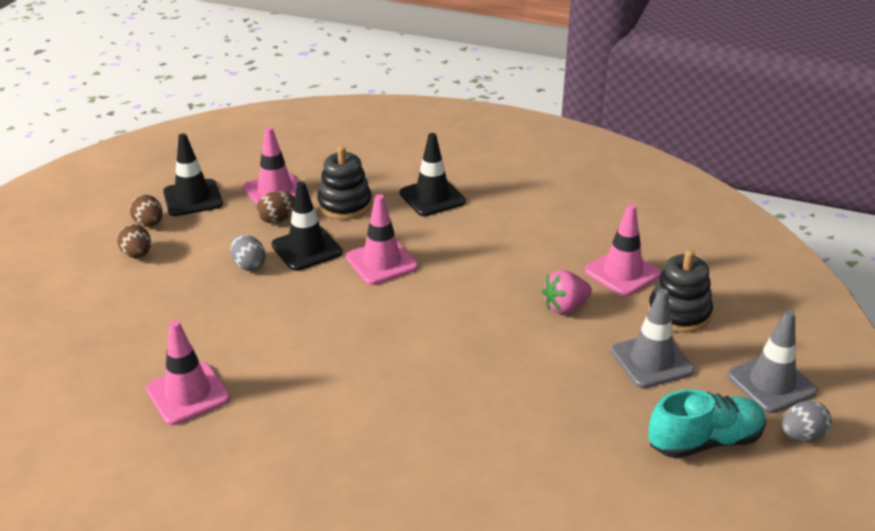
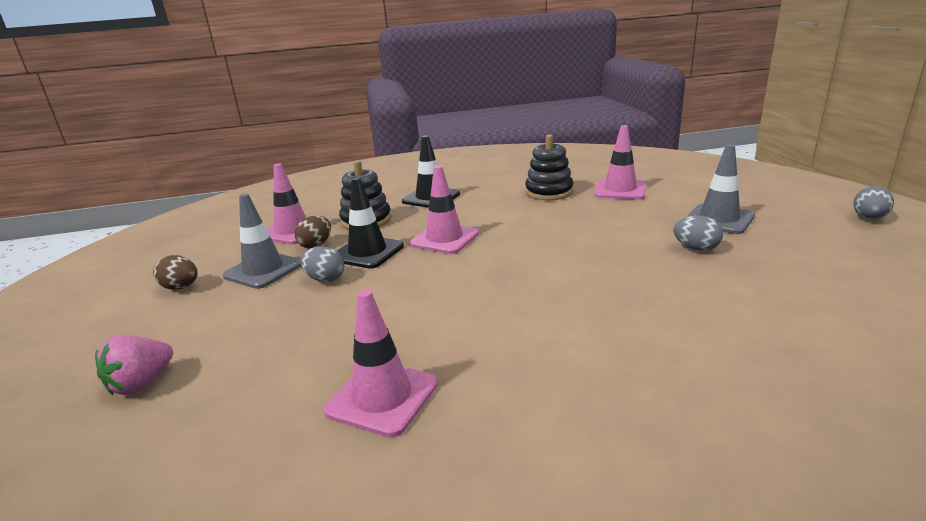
camera: 30 degrees left, 10 degrees down
(137, 254) = (189, 312): brown egg -> none
(193, 198) = (213, 258): black traffic cone -> none
(565, 307) = (616, 215): pink strawberry -> pink strawberry (142, 383)
(572, 383) = (696, 248): none -> grey egg
(679, 313) = (687, 195): black stacking toy -> black stacking toy (549, 192)
(705, 441) = (831, 242): turquoise shoe -> none
(771, 383) = (801, 204): grey traffic cone -> grey traffic cone (263, 270)

